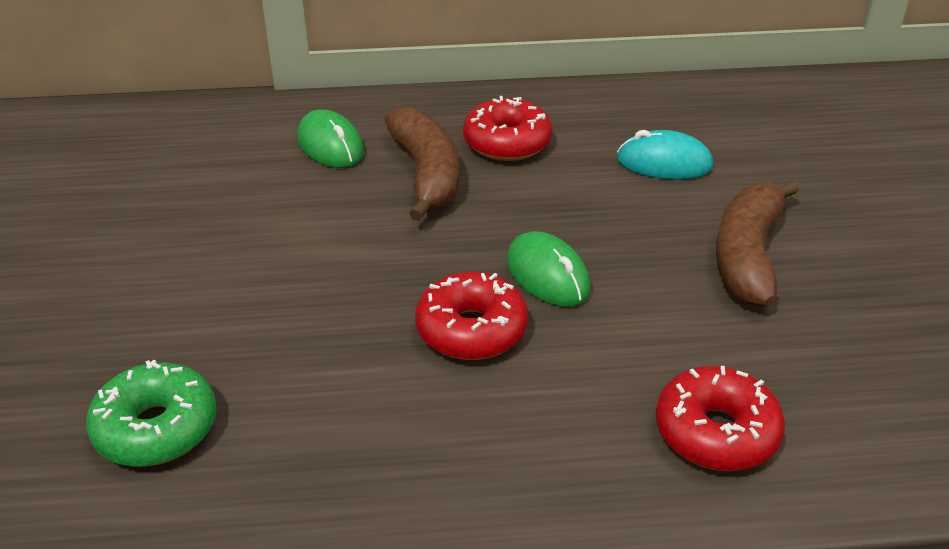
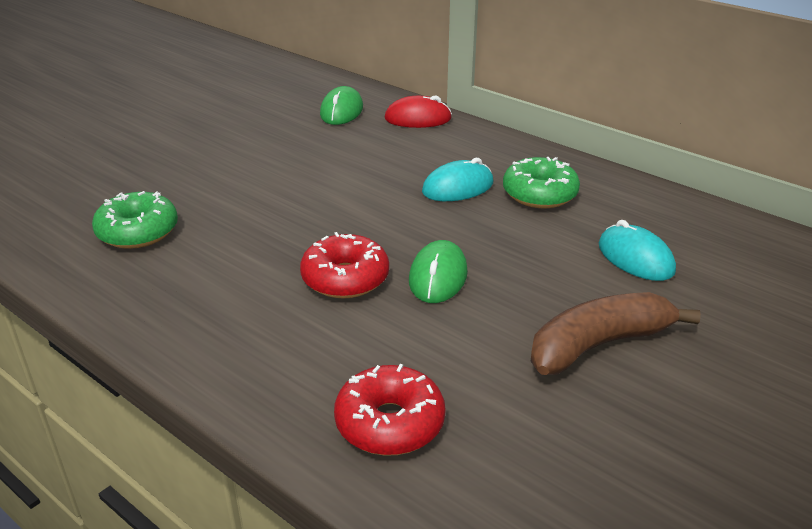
camera: 45 degrees right, 5 degrees down
(268, 118) = (418, 119): none -> red mouse
(330, 145) = (428, 147): green mouse -> green mouse (341, 111)
(426, 175) = (458, 187): brown banana -> turquoise mouse
(507, 143) = (539, 194): red donut -> green donut

